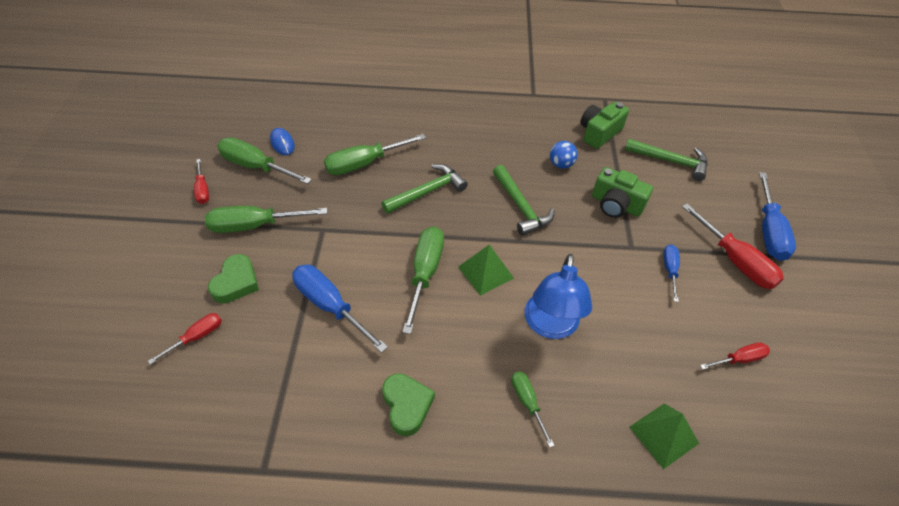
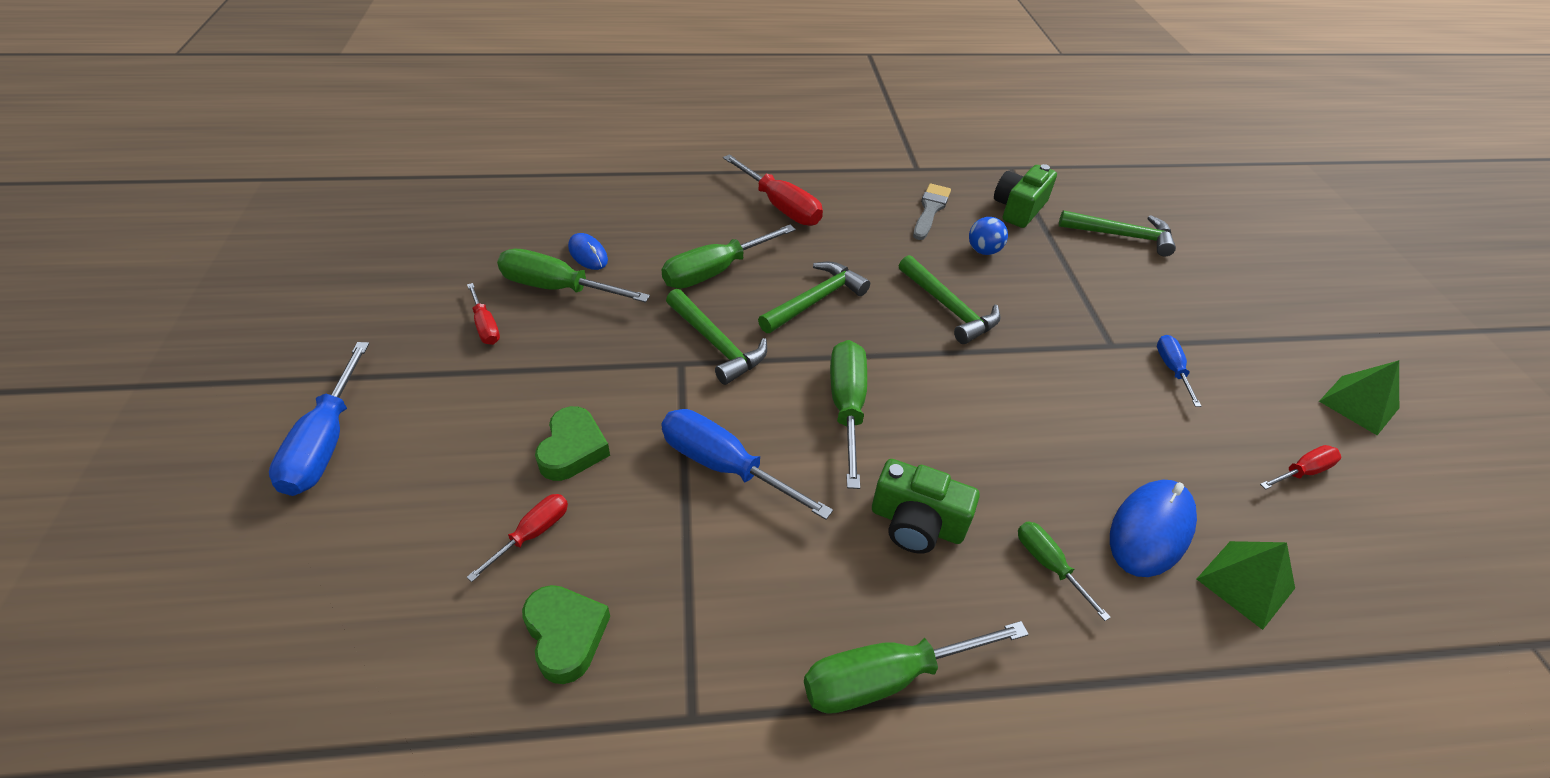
camera: 10 degrees left, 5 degrees down
(255, 226) = (579, 367): green screwdriver -> green screwdriver (888, 677)
(350, 218) = (717, 344): none -> green hammer
(406, 405) = (880, 591): green heart -> green heart (565, 635)
(485, 272) = (930, 397): green pyramid -> green pyramid (1358, 404)
(532, 128) = (930, 210): none -> grey brush
(550, 326) = (1043, 458): blue lamp -> none
(609, 387) = (1150, 530): none -> blue mouse
(616, 204) = (1072, 294): green camera -> green camera (916, 523)
(734, 260) = (1247, 349): red screwdriver -> red screwdriver (780, 206)
(768, 231) = (1274, 308): blue screwdriver -> blue screwdriver (326, 442)

